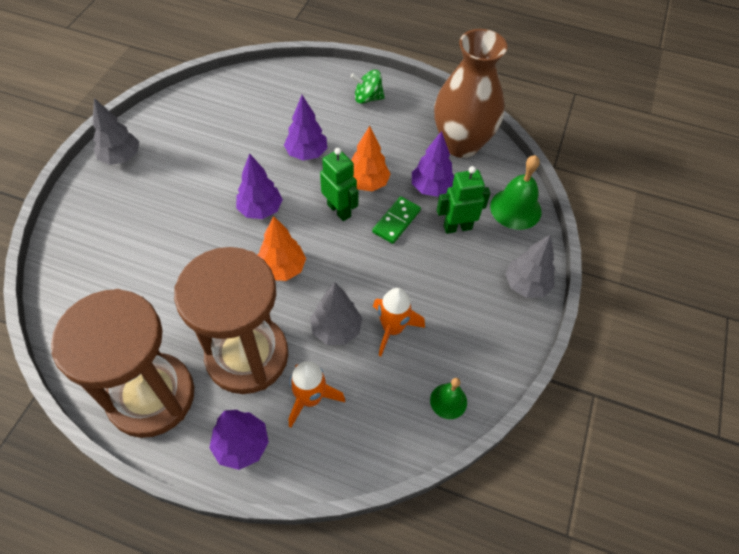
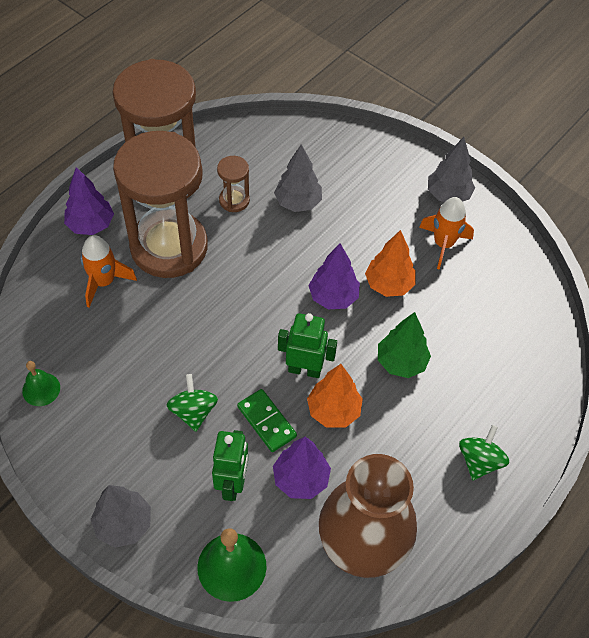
camera: 110 degrees right, 0 degrees up
(169, 319) = (234, 200): none -> brown hourglass
(282, 268) = (250, 297): orange tree -> orange tree (389, 285)
(306, 153) = (401, 362): purple tree -> green tree
(336, 330) = (161, 322): grey tree -> grey tree (298, 202)
(339, 210) = (304, 369): green robot -> green robot turned 150 degrees counterclockwise
(392, 329) = (138, 369): orange rocket -> orange rocket (443, 244)
(412, 272) = (193, 411): none -> green spinning top

